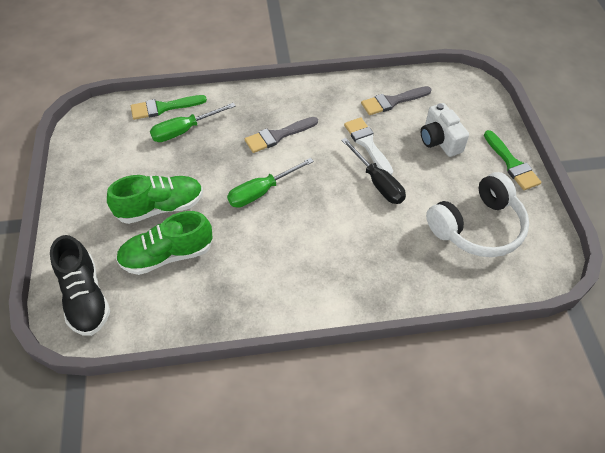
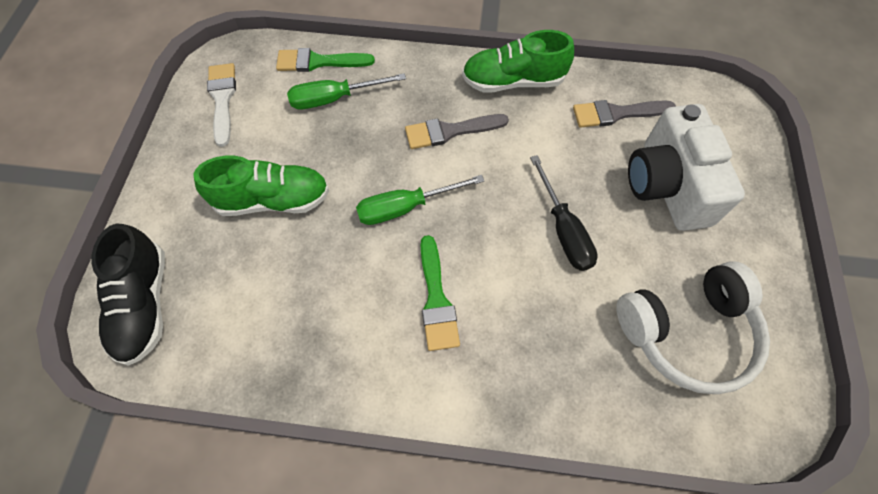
camera: 15 degrees right, 10 degrees up
(167, 255) = (261, 270): green shoe -> green shoe (513, 81)
(367, 144) = (565, 169): white brush -> white brush (222, 99)
(439, 140) = (667, 186): white camera -> white camera, size x1.57
(512, 164) = (762, 244): green brush -> green brush (436, 299)

